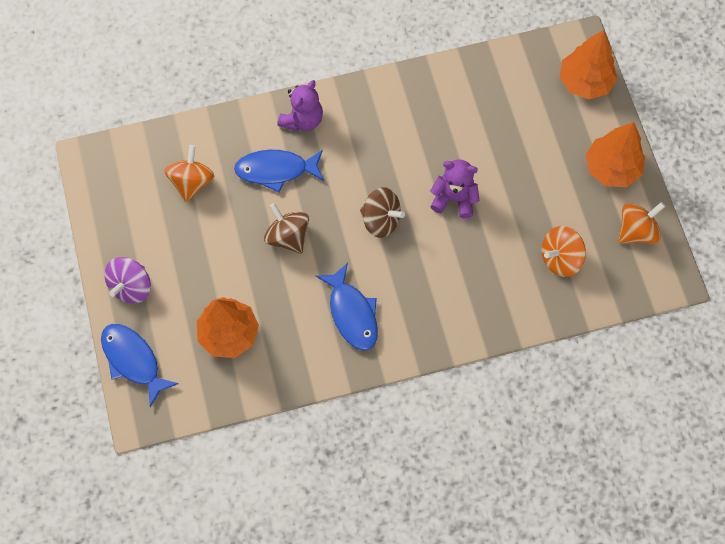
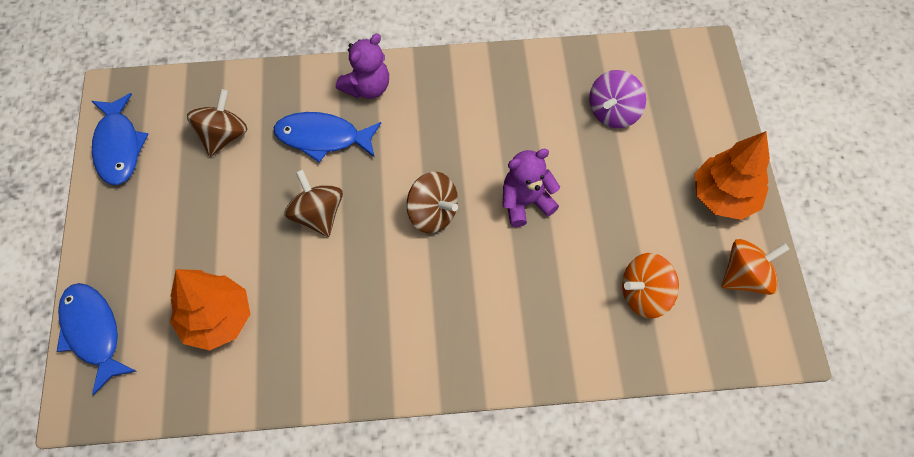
camera: 10 degrees right, 5 degrees down
(131, 287) = (118, 243): purple spinning top -> purple spinning top (613, 112)
(192, 182) = (223, 136): orange spinning top -> brown spinning top
(352, 313) = (372, 319): blue fish -> blue fish (118, 146)
(454, 199) = (525, 202): purple teddy bear -> purple teddy bear turned 45 degrees counterclockwise
(585, 82) = (704, 94): orange tree -> none

